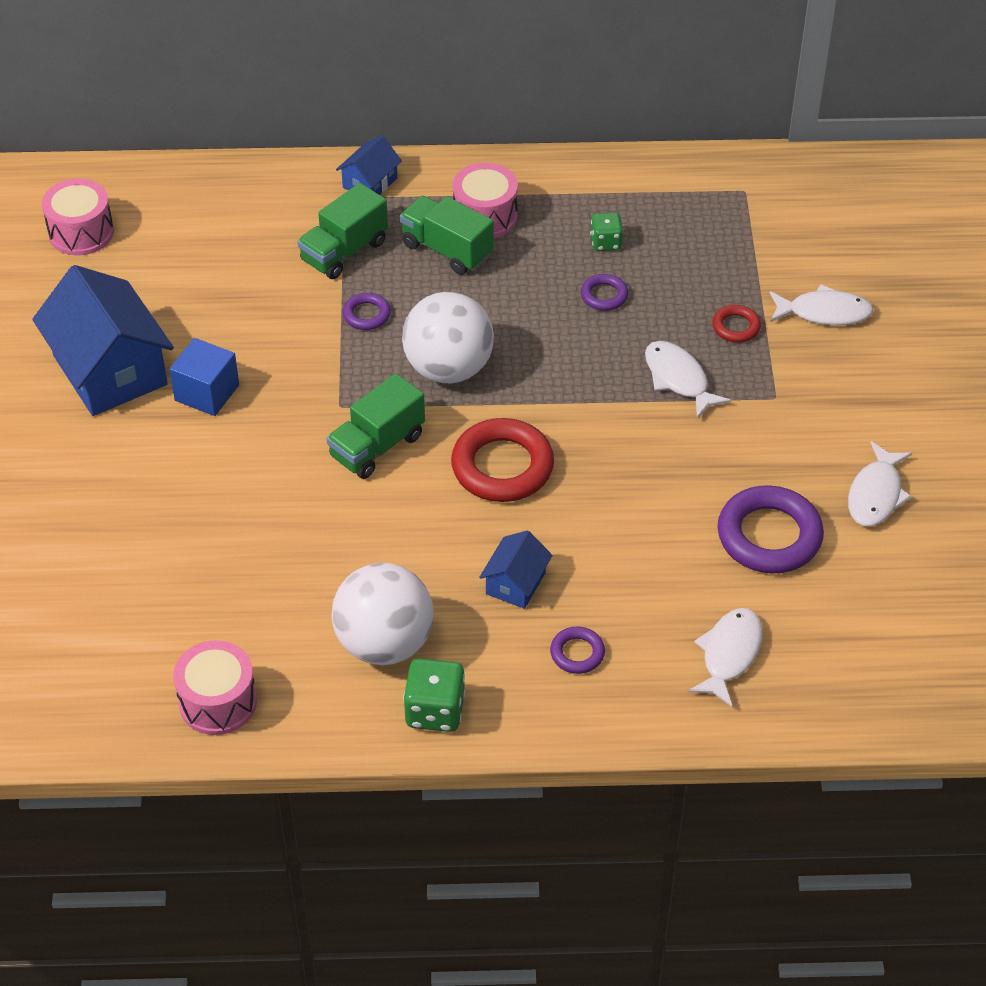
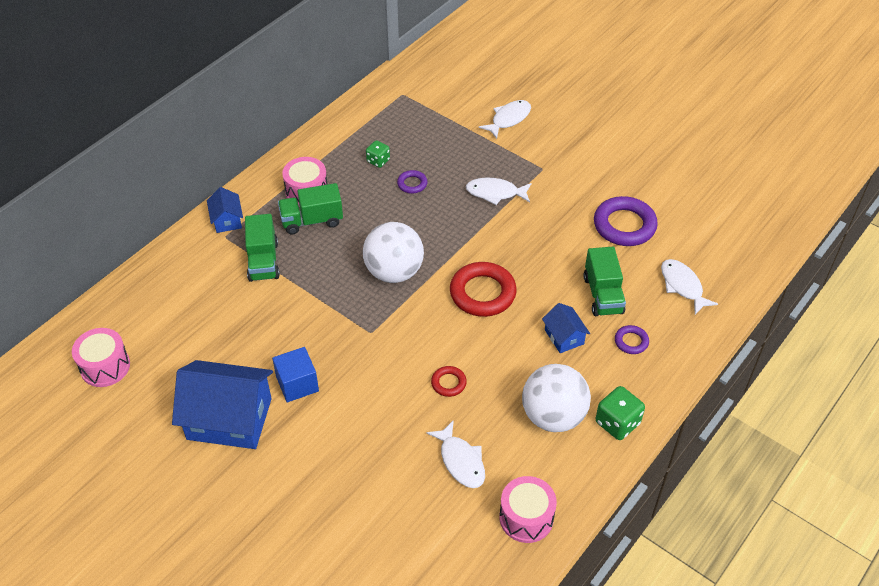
camera: 50 degrees left, 0 degrees up
(366, 315) = (319, 280): purple ring -> none
(377, 446) = (416, 334): green truck -> green truck (603, 295)
(736, 327) = (484, 153): red ring -> red ring (448, 383)
(876, 494) = (635, 174): white fish -> white fish (461, 461)

